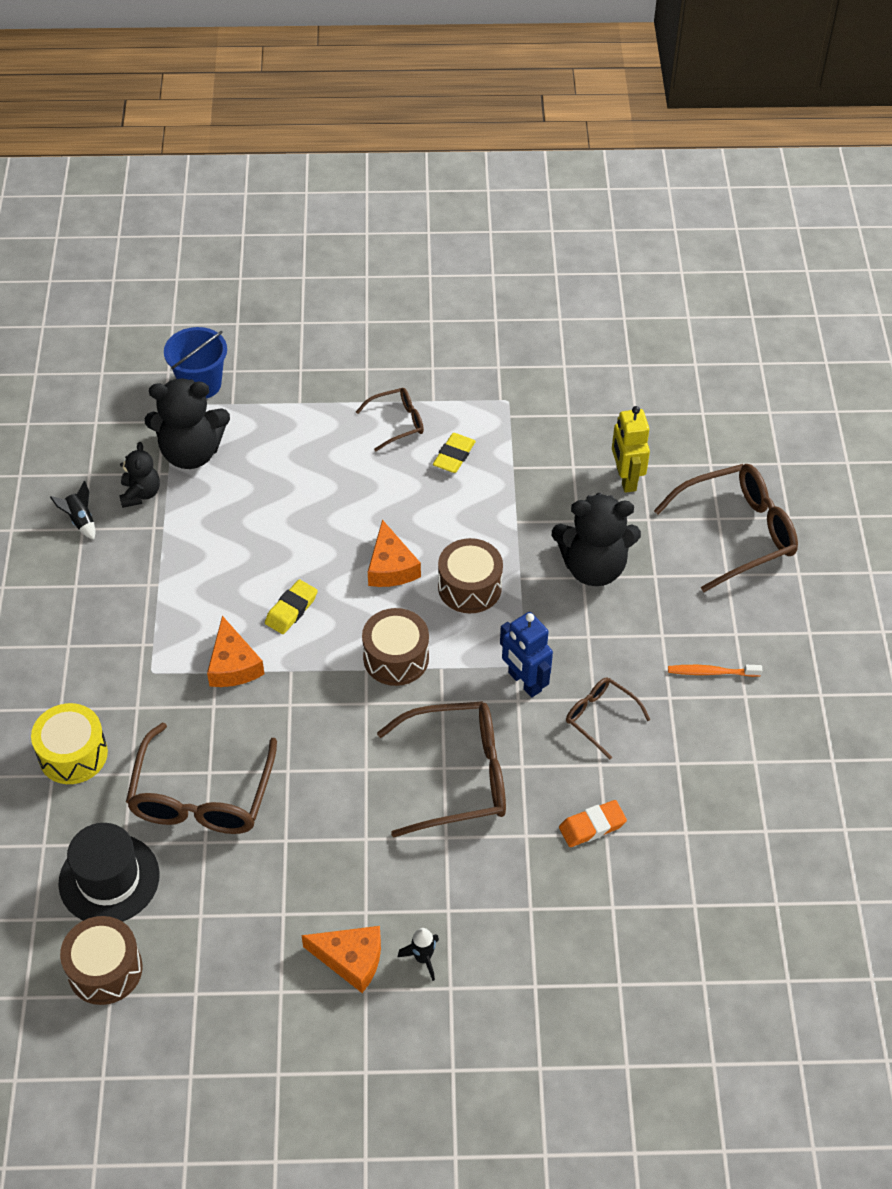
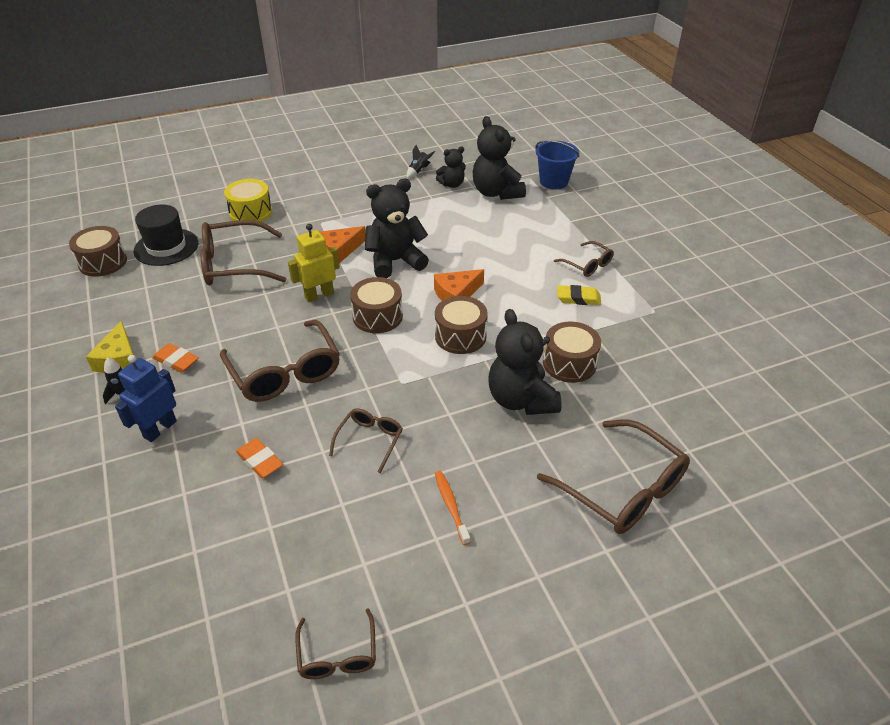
camera: 70 degrees right, 10 degrees down
(291, 610) = (395, 261): yellow eraser -> black teddy bear
(351, 959) = (119, 359): orange cheese -> yellow cheese
(385, 891) = (176, 361): none -> orange eraser
(524, 682) = (386, 387): blue robot -> blue robot (160, 429)
(556, 506) = (569, 363): none -> brown drum
(625, 479) = (628, 397): yellow robot -> yellow robot (319, 295)
(843, 804) = (337, 654): none -> brown glasses

